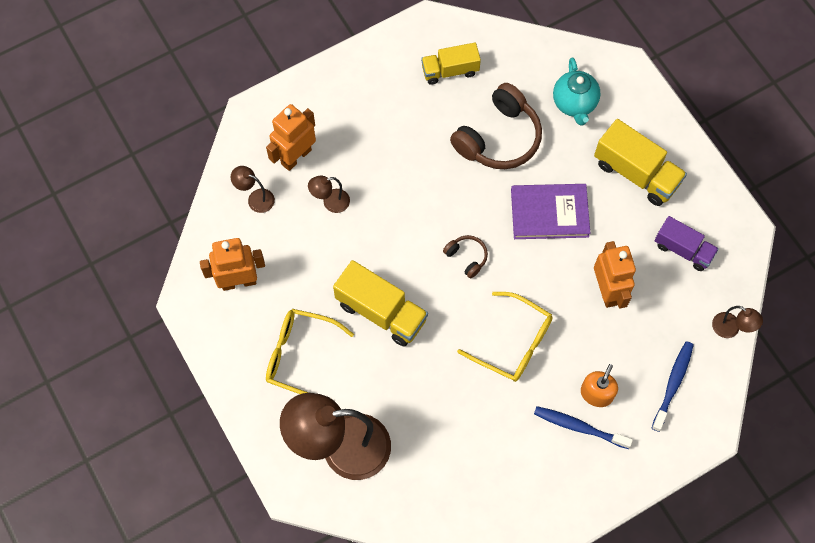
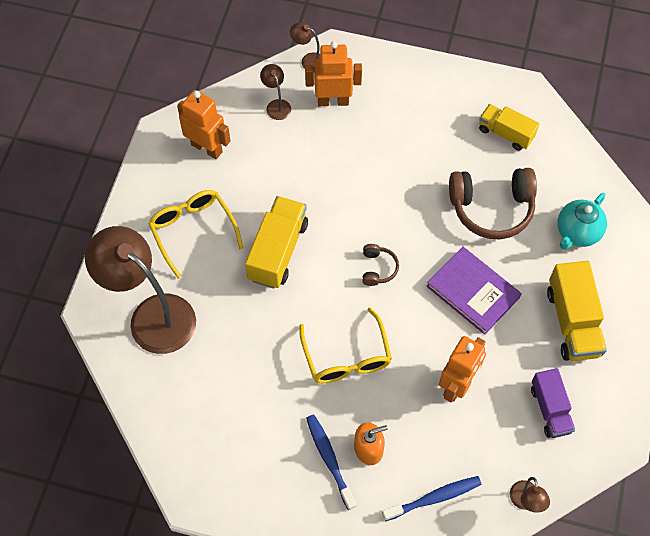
camera: 45 degrees right, 5 degrees down
(330, 202) = (323, 150): brown lamp -> brown lamp (308, 60)
(381, 312) = (278, 251): yellow truck -> yellow truck turned 150 degrees counterclockwise

